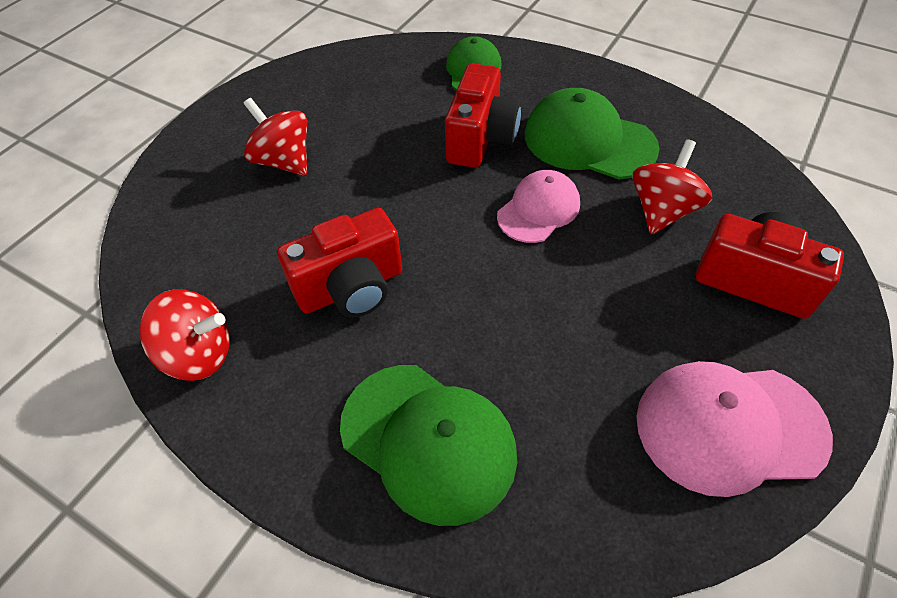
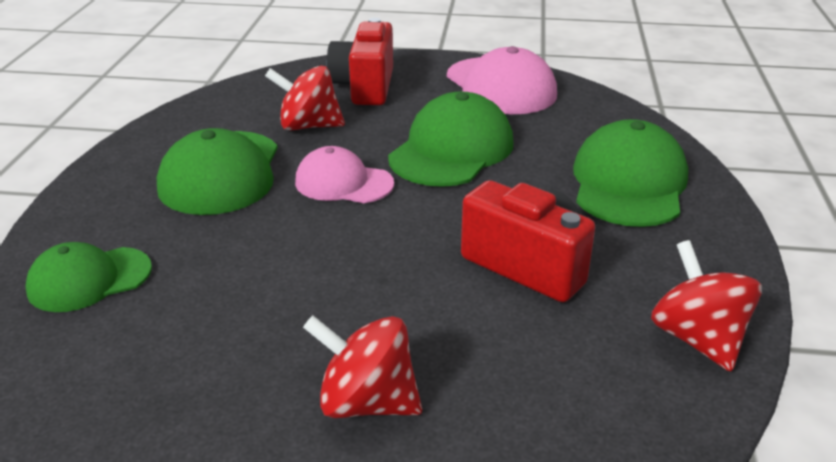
camera: 115 degrees left, 20 degrees down
(284, 161) = (366, 402): red spinning top -> red spinning top turned 90 degrees clockwise
(481, 139) = (243, 240): red camera -> none
(568, 307) = (451, 150): none -> green cap

